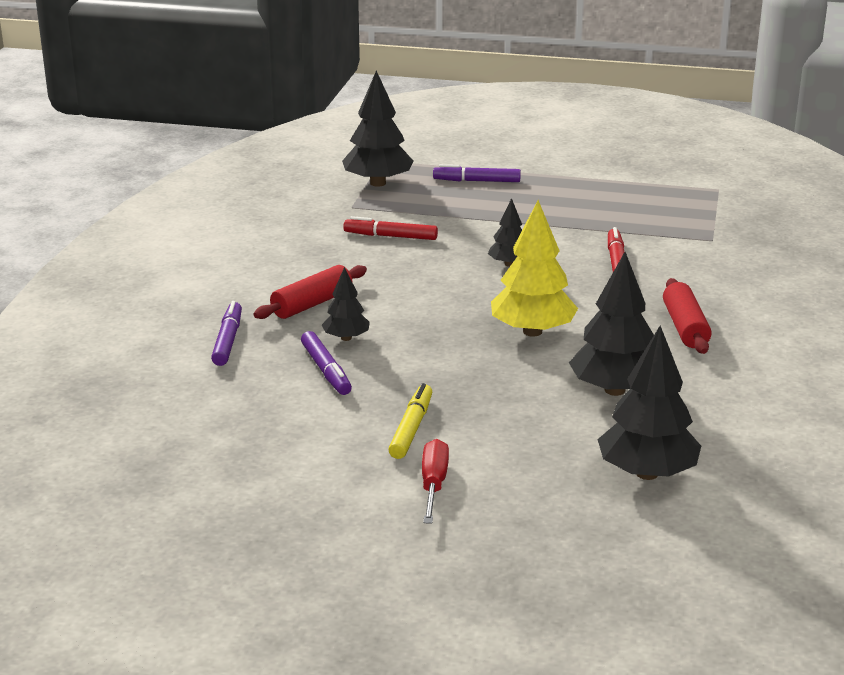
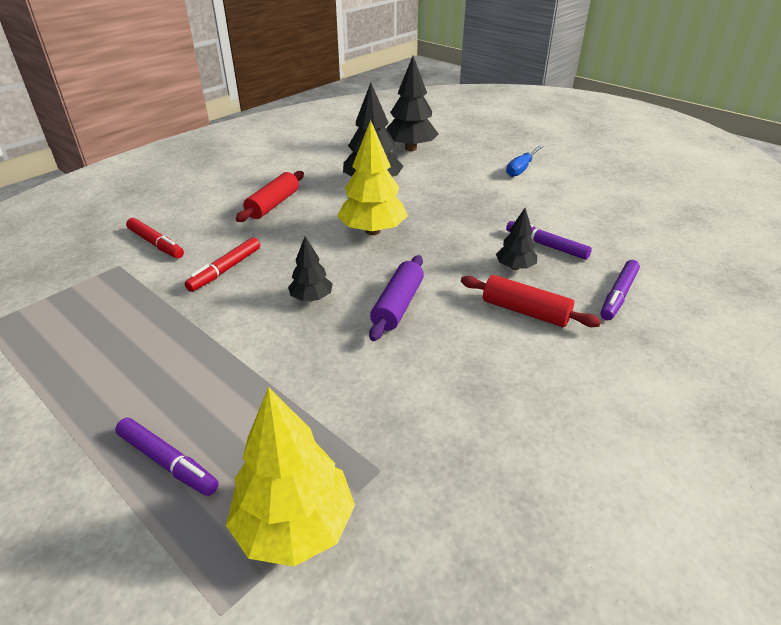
camera: 150 degrees left, 10 degrees up
(312, 304) = (525, 311): red rolling pin -> red rolling pin turned 45 degrees clockwise
(326, 370) = (546, 245): purple marker -> purple marker turned 60 degrees counterclockwise
(378, 183) = (294, 525): black tree -> yellow tree
(390, 236) = (381, 383): red marker -> red marker (156, 244)
(411, 428) = (512, 195): yellow marker -> none
(429, 279) = (398, 305): none -> purple rolling pin
(433, 484) = (521, 169): red screwdriver -> blue screwdriver

